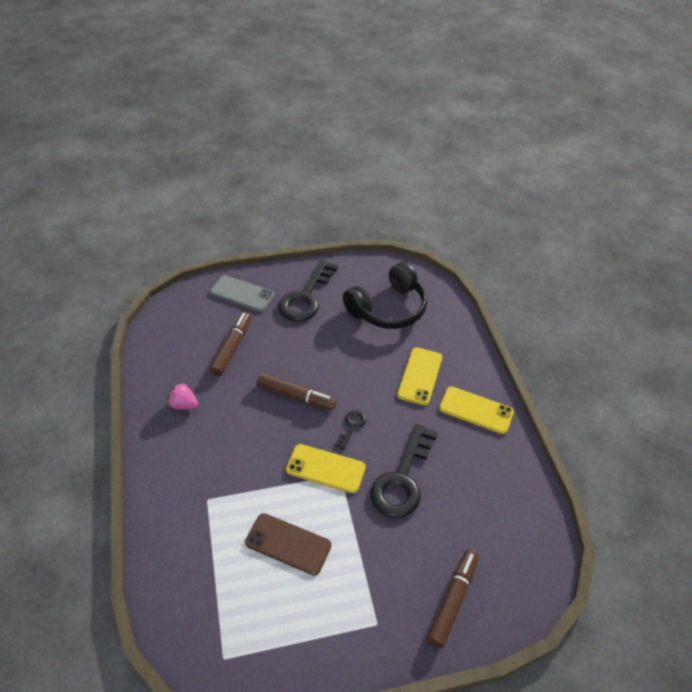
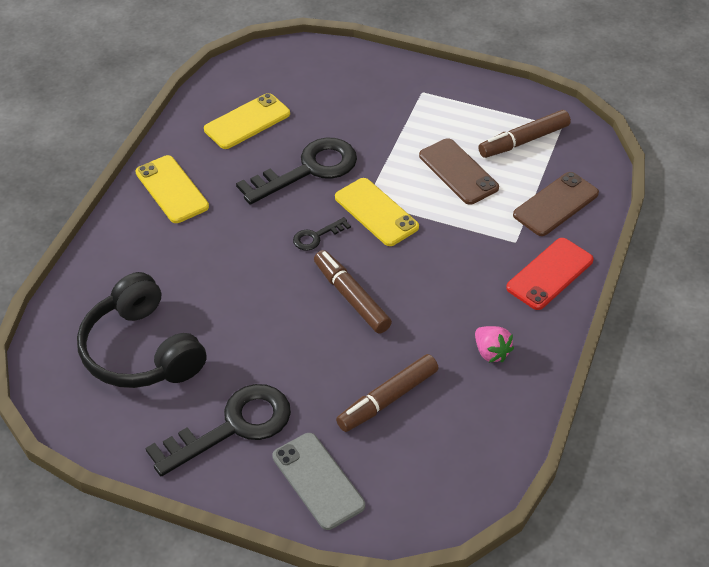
camera: 145 degrees left, 0 degrees up
(168, 484) = (550, 274): none -> red phone
(190, 555) = (556, 204): none -> brown phone
(388, 308) = (141, 351): black headphones -> black headphones turned 120 degrees counterclockwise
(420, 376) = (192, 250): yellow phone -> yellow phone (247, 121)
(452, 600) = (348, 78): brown marker -> brown marker (524, 141)

